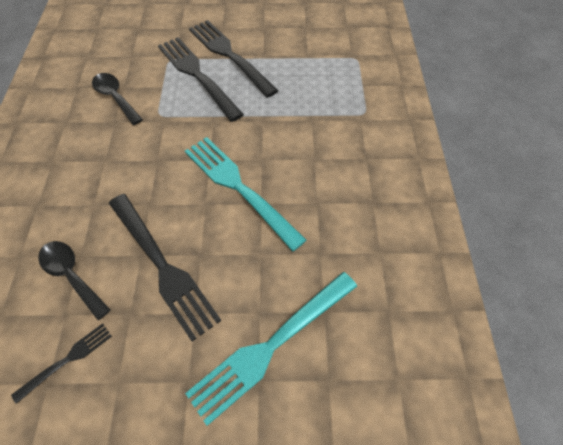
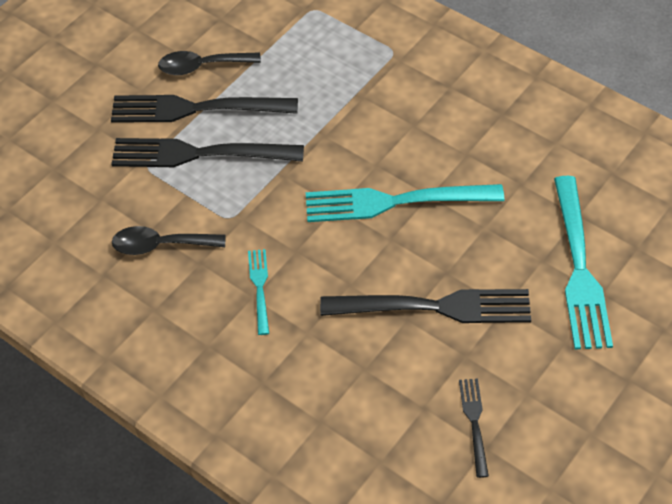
camera: 50 degrees left, 5 degrees down
(72, 275) = (382, 384): black spoon -> black spoon (202, 66)
(114, 160) = (259, 288): none -> turquoise fork

